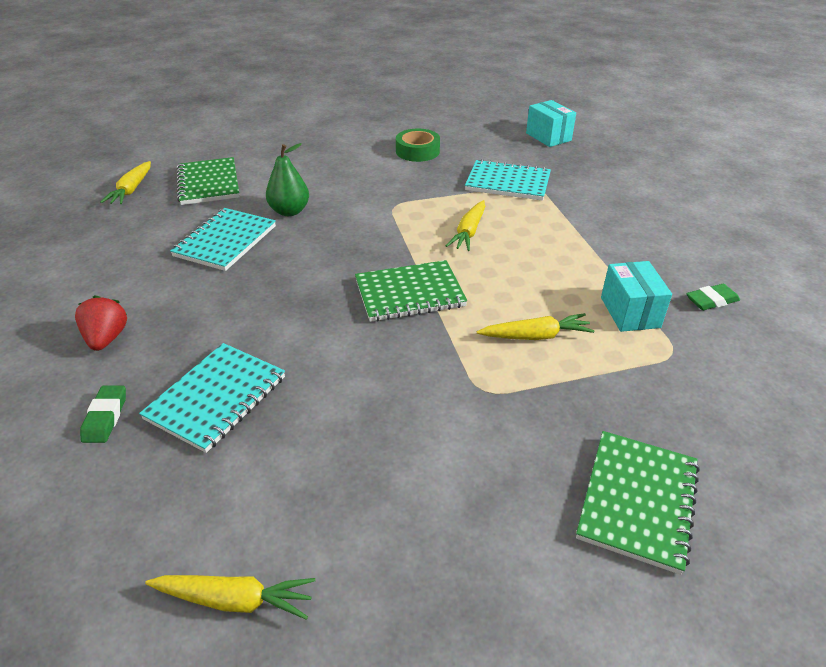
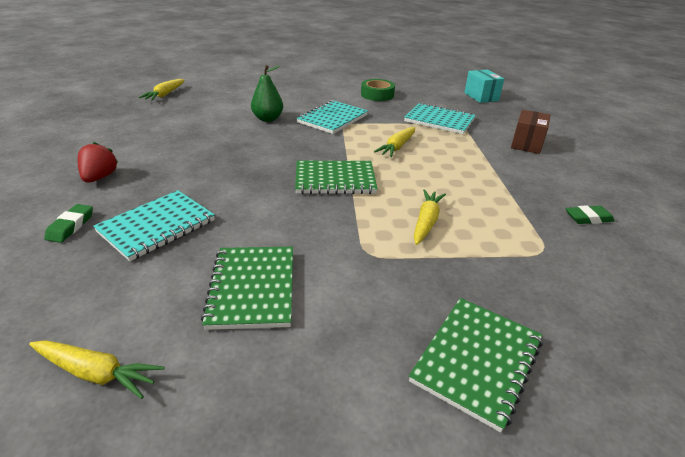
camera: 10 degrees right, 5 degrees down
(208, 183) = (218, 97): green notebook -> green notebook (252, 288)
(225, 241) = (213, 131): turquoise notebook -> turquoise notebook (332, 119)
(535, 336) = (426, 222): yellow carrot -> yellow carrot turned 75 degrees counterclockwise
(620, 204) = (526, 144): none -> brown box
(630, 312) = (513, 216): turquoise box -> none

